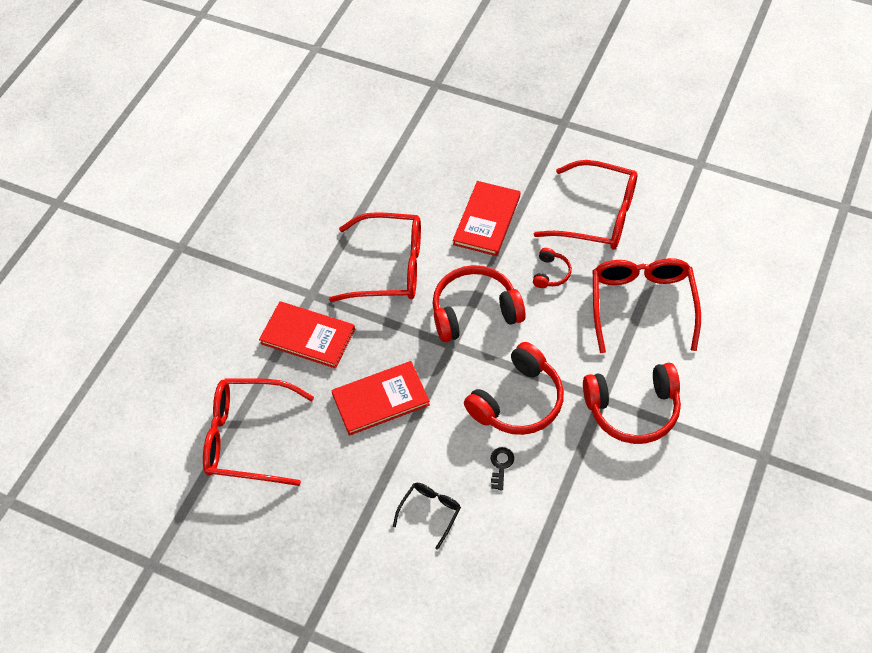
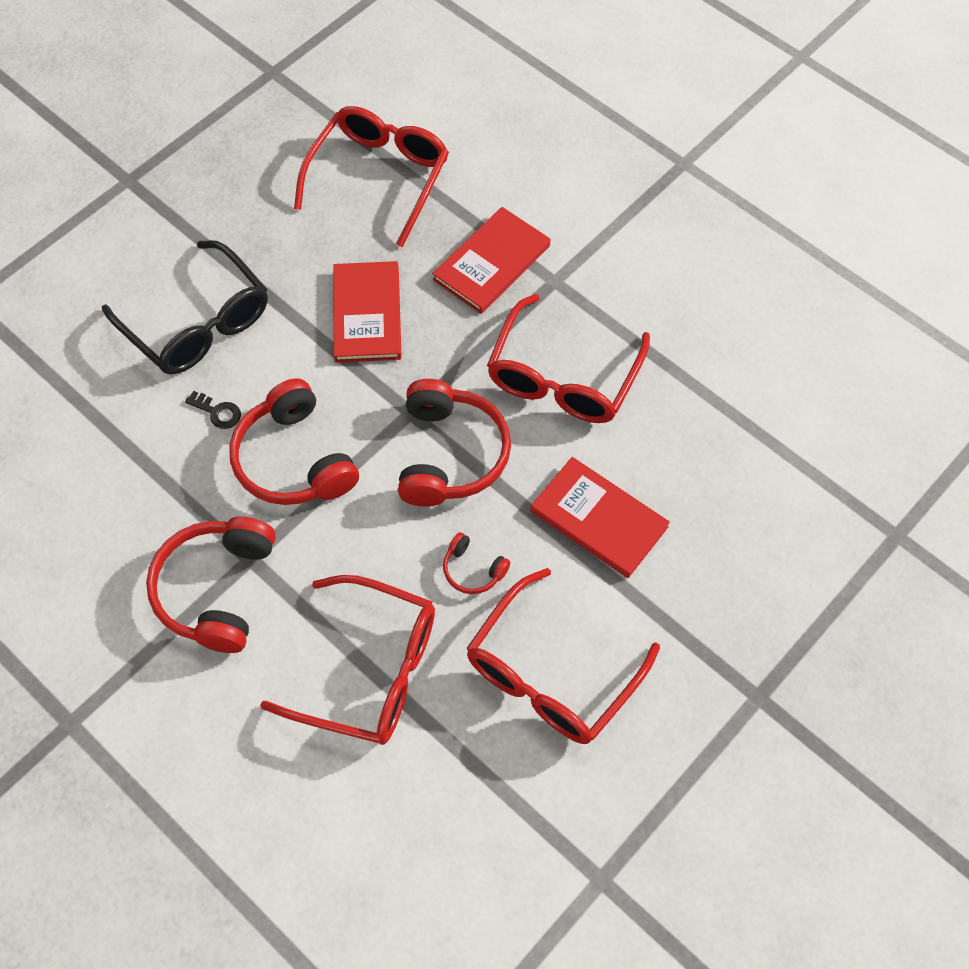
camera: 105 degrees right, 5 degrees up
(430, 512) = (198, 323): black glasses -> black glasses, size x2.01

